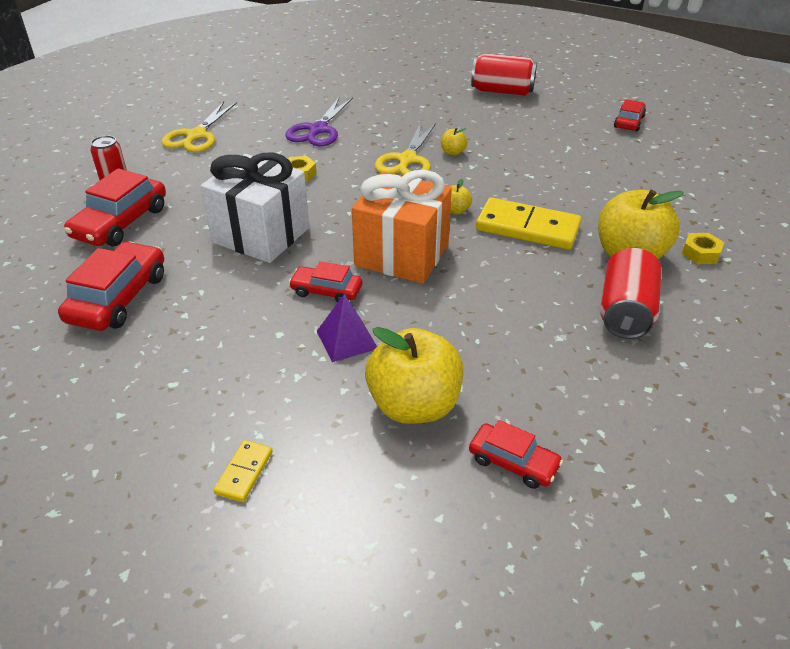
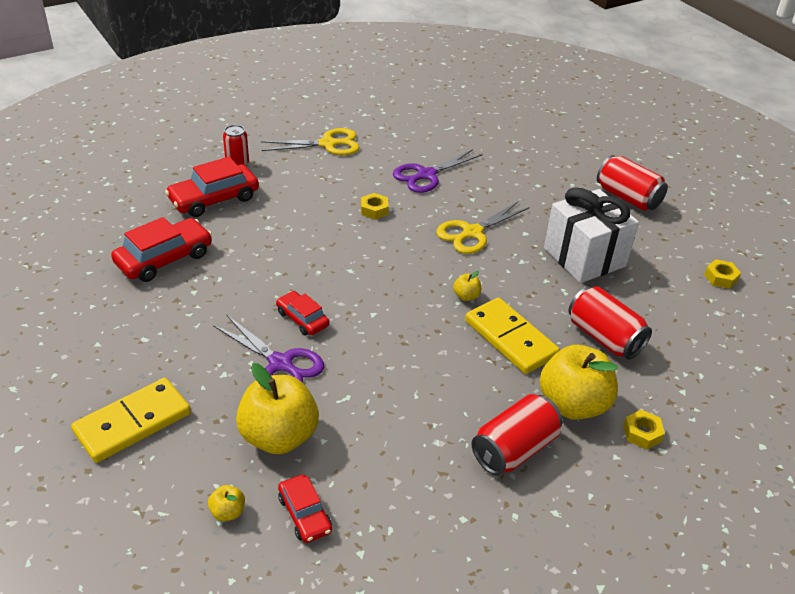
camera: 30 degrees right, 0 degrees up
(196, 136) = (328, 144): yellow scissors -> yellow scissors turned 150 degrees counterclockwise
(244, 472) = (133, 423): yellow domino -> yellow domino, size x2.08
(261, 235) = (298, 251): white gift -> white gift (584, 257)
(347, 340) = (281, 364): purple pyramid -> purple scissors
(402, 255) = (385, 315): orange gift -> none
(453, 152) = (518, 241): yellow apple -> yellow apple (228, 512)
(596, 196) = (604, 337): none -> red can
(629, 122) = (720, 278): red car -> yellow nut

